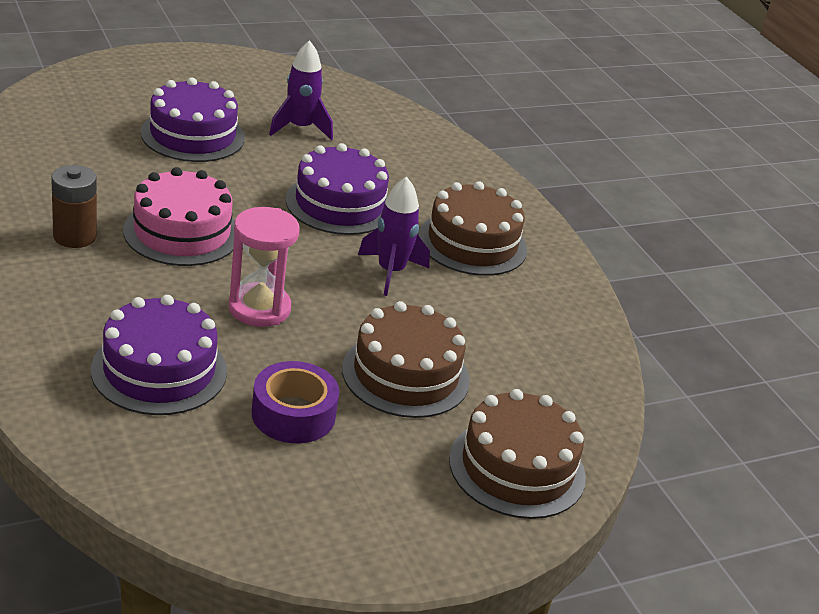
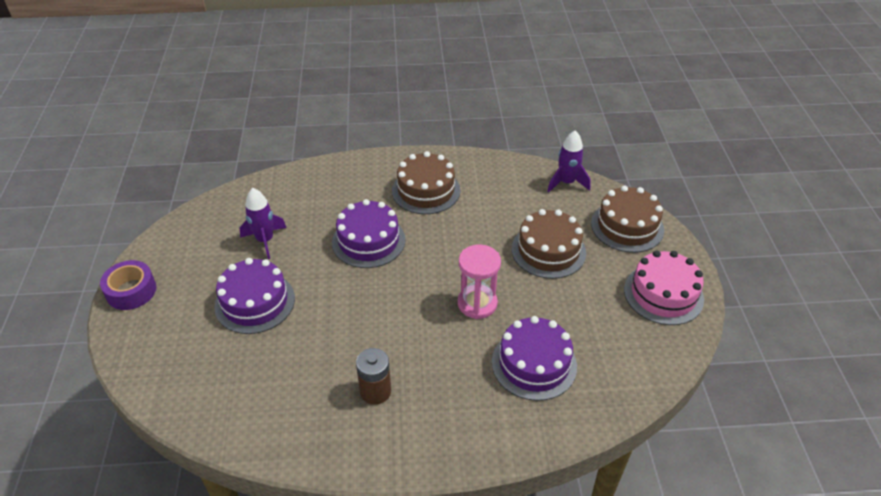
camera: 65 degrees left, 10 degrees up
(182, 232) = (383, 329): pink cake -> pink cake (663, 294)
(293, 414) = (580, 307): purple tape -> purple tape (131, 291)
(391, 272) = (449, 234): purple rocket -> purple rocket (566, 183)

